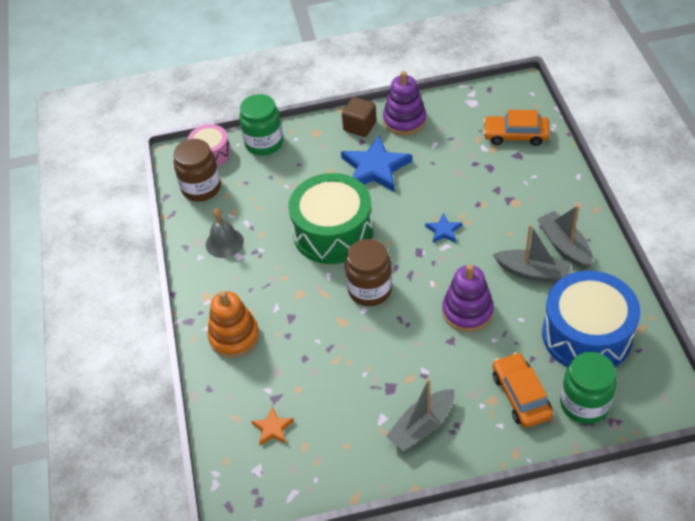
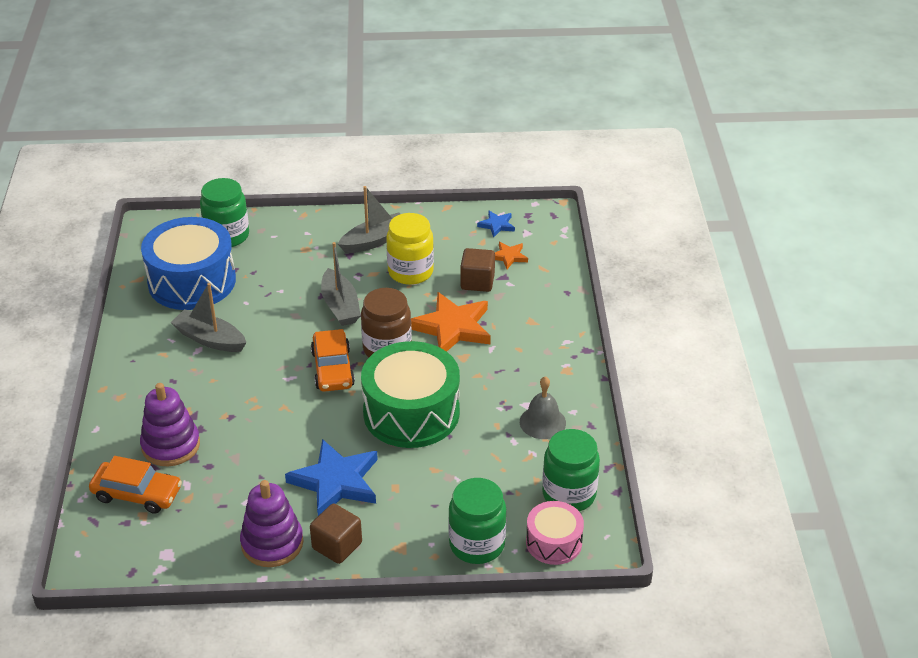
camera: 175 degrees left, 10 degrees down
(201, 188) = (569, 494): brown jar -> green jar
(234, 336) = (538, 329): orange stacking toy -> none
(301, 386) = (477, 282): none -> brown cube
(315, 324) = (452, 327): none -> orange star
(372, 387) = (410, 272): none -> yellow jar
(443, 230) = (283, 394): blue star -> blue star (496, 225)
(467, 311) = (294, 316): purple stacking toy -> purple stacking toy (171, 445)
(521, 395) = (278, 248): orange car -> orange car (332, 369)
(564, 246) = (162, 358): grey boat -> grey boat (340, 306)

